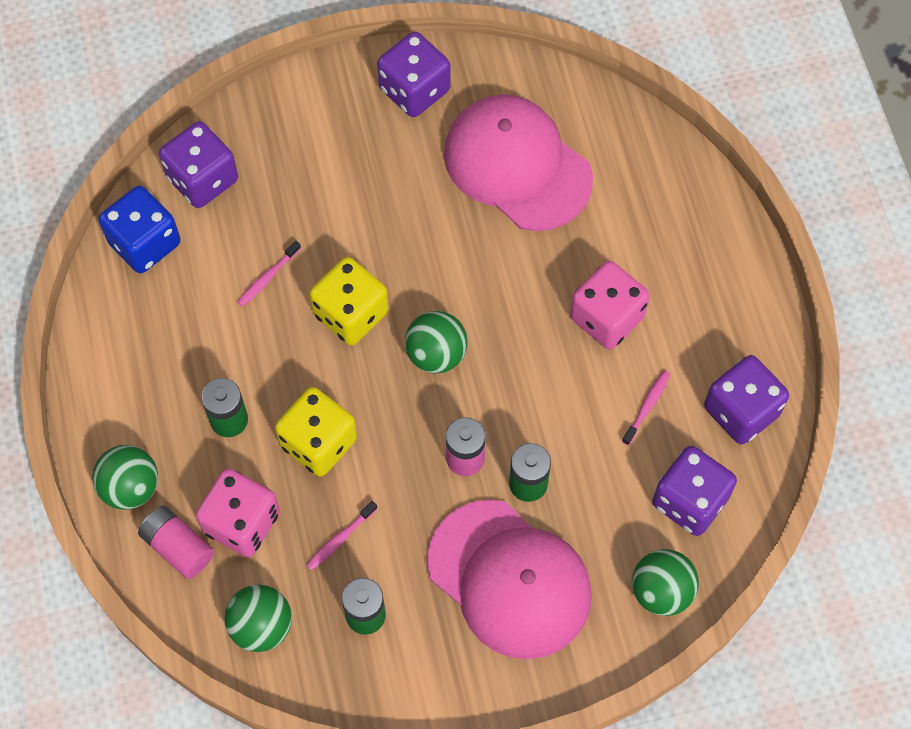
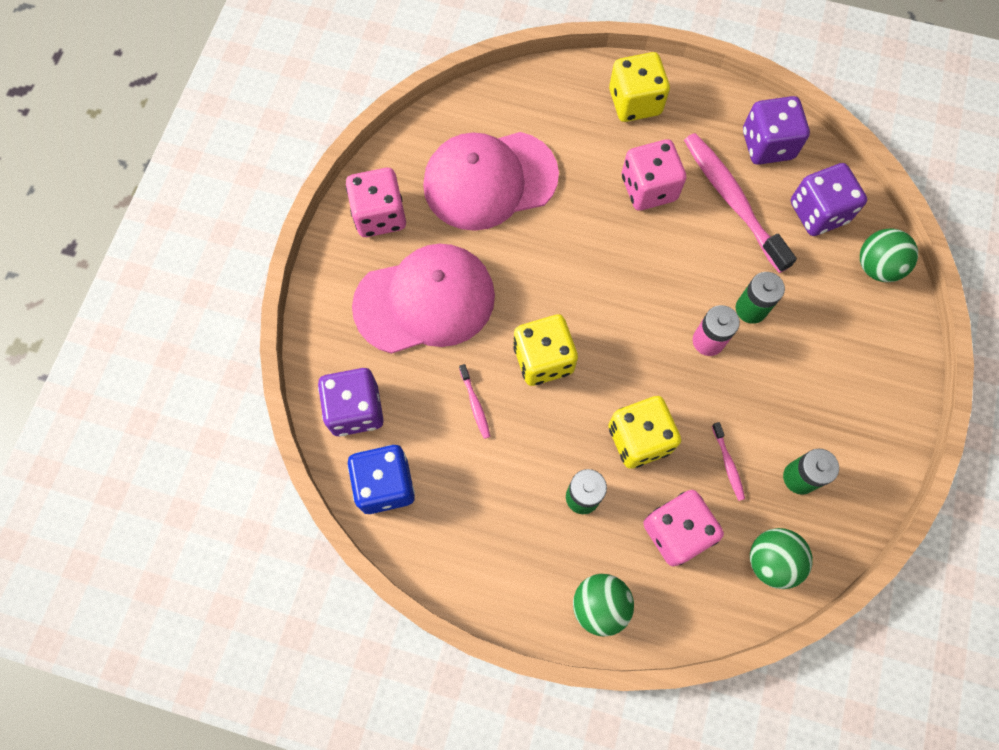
camera: 60 degrees left, 5 degrees up
(178, 547) = (672, 593): pink battery -> none
(414, 90) = (379, 215): purple dice -> pink dice
(436, 354) = (612, 316): green ball -> none
(509, 579) = (820, 361): pink cap -> pink cap (425, 301)
(647, 406) = (732, 200): pink toothbrush -> pink toothbrush, size x2.36
(703, 254) = (635, 102): none -> yellow dice

